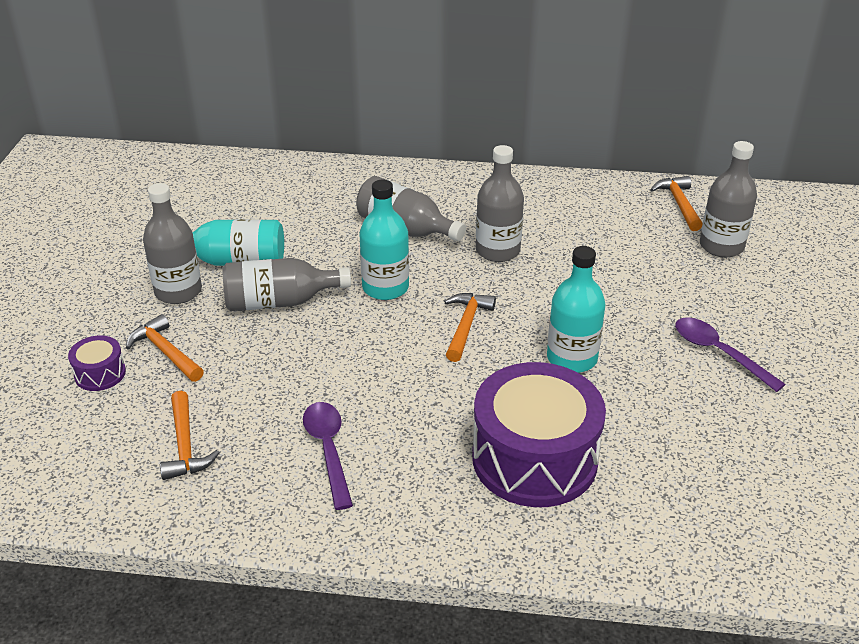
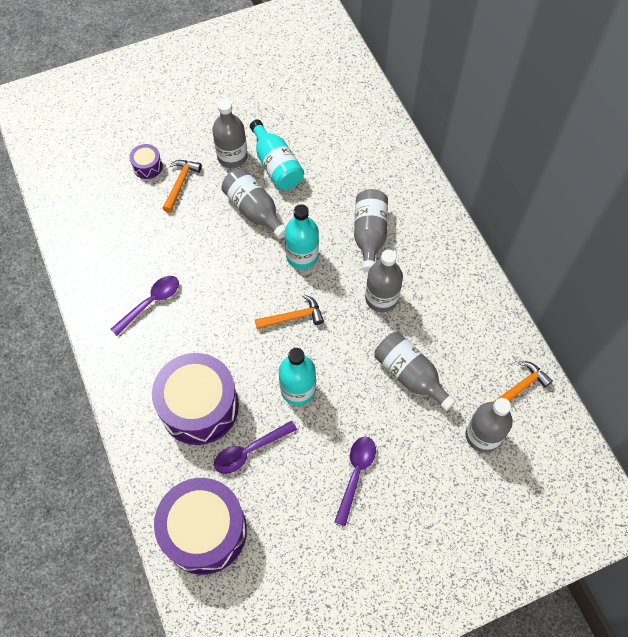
camera: 60 degrees right, 25 degrees up
(185, 446) = (119, 237): orange hammer -> none
(613, 267) = (410, 375): none -> grey bottle
(633, 433) = (249, 451): none -> purple spoon
(731, 522) = (204, 531): none -> purple drum

